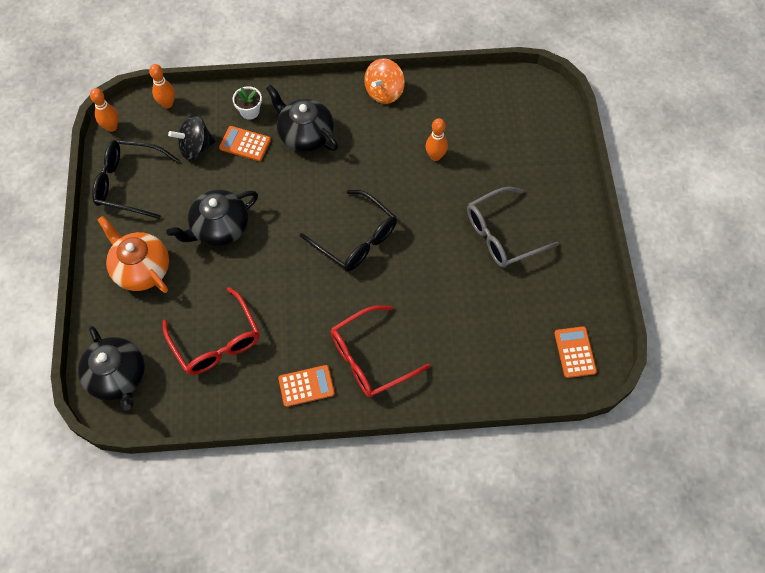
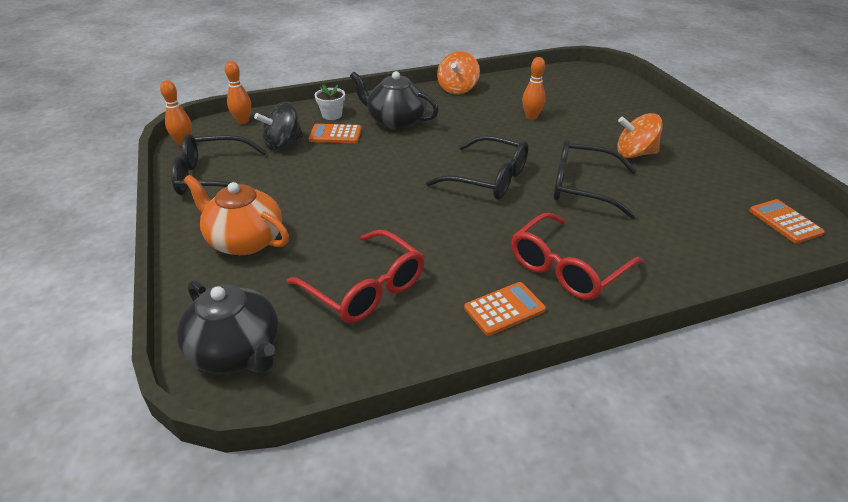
camera: 15 degrees left, 25 degrees down
(219, 228) = (331, 194): black teapot -> none
(430, 269) = (582, 187): none -> black glasses
(502, 235) = (634, 154): grey glasses -> orange spinning top

